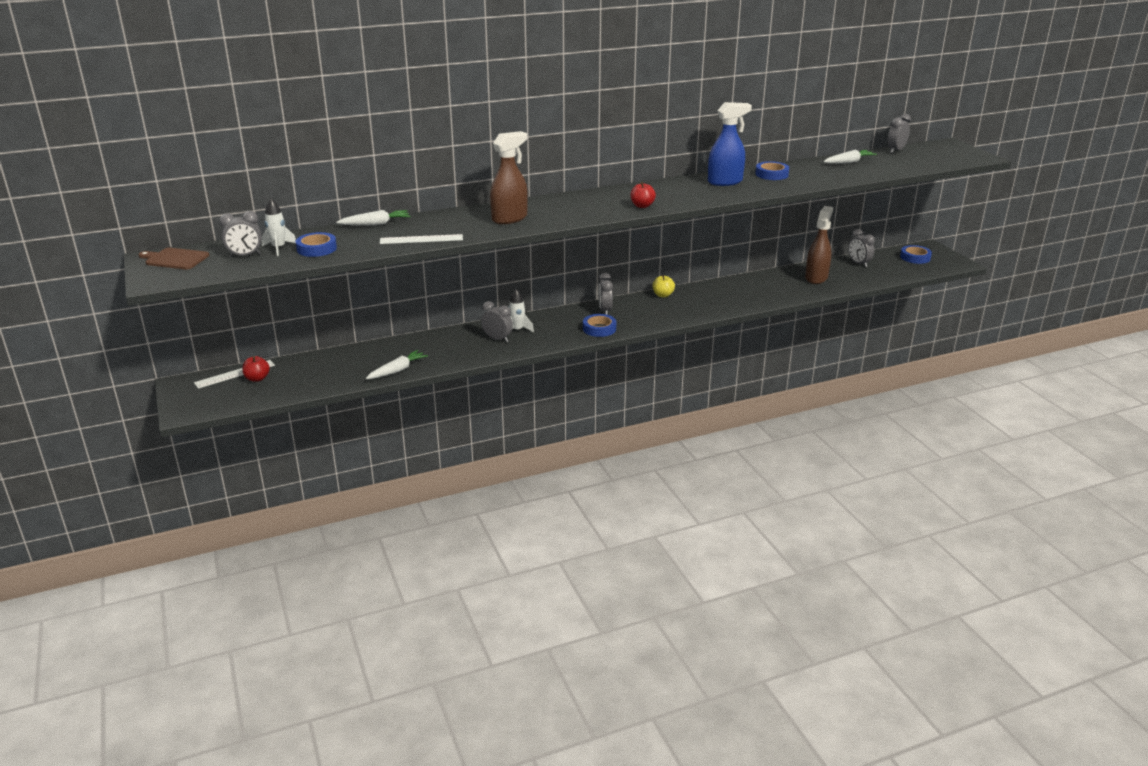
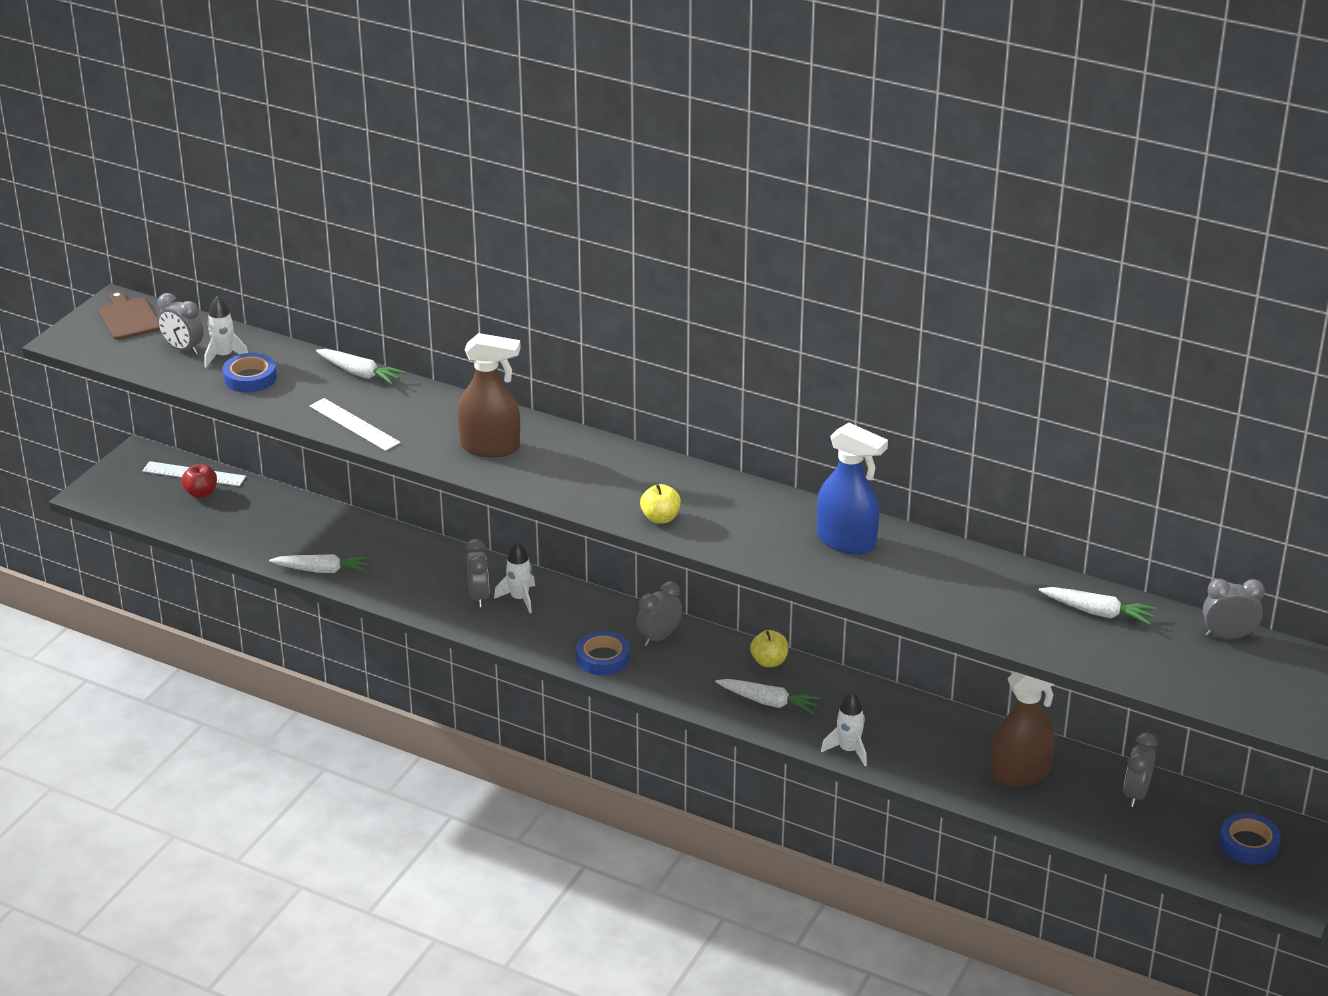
camera: 50 degrees right, 5 degrees up
(642, 206) = (660, 518): red apple -> yellow apple
(692, 306) = (769, 702): none -> white carrot
(752, 303) = (848, 750): none -> white rocket
(771, 174) = (936, 567): blue tape -> none

